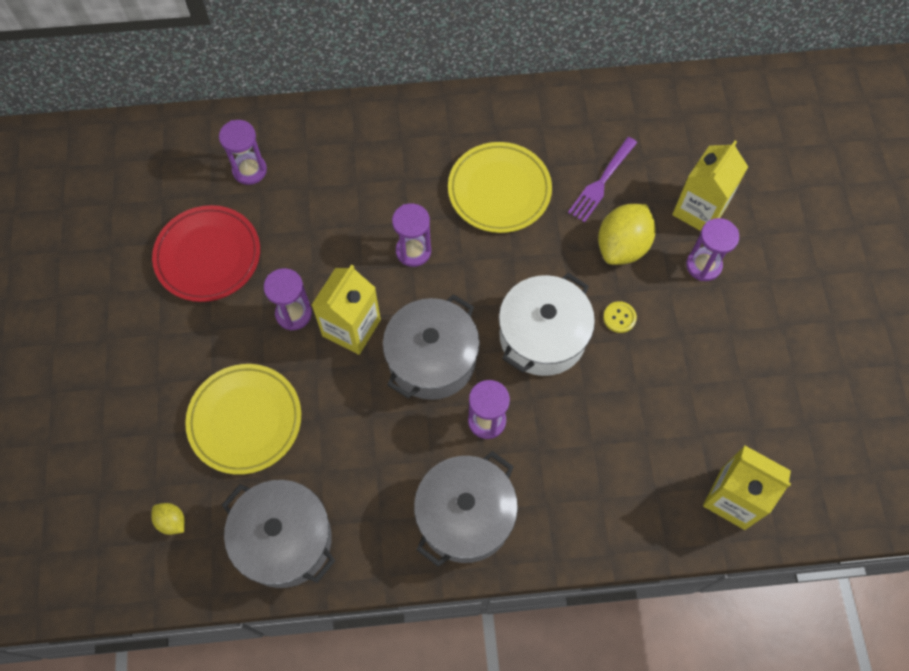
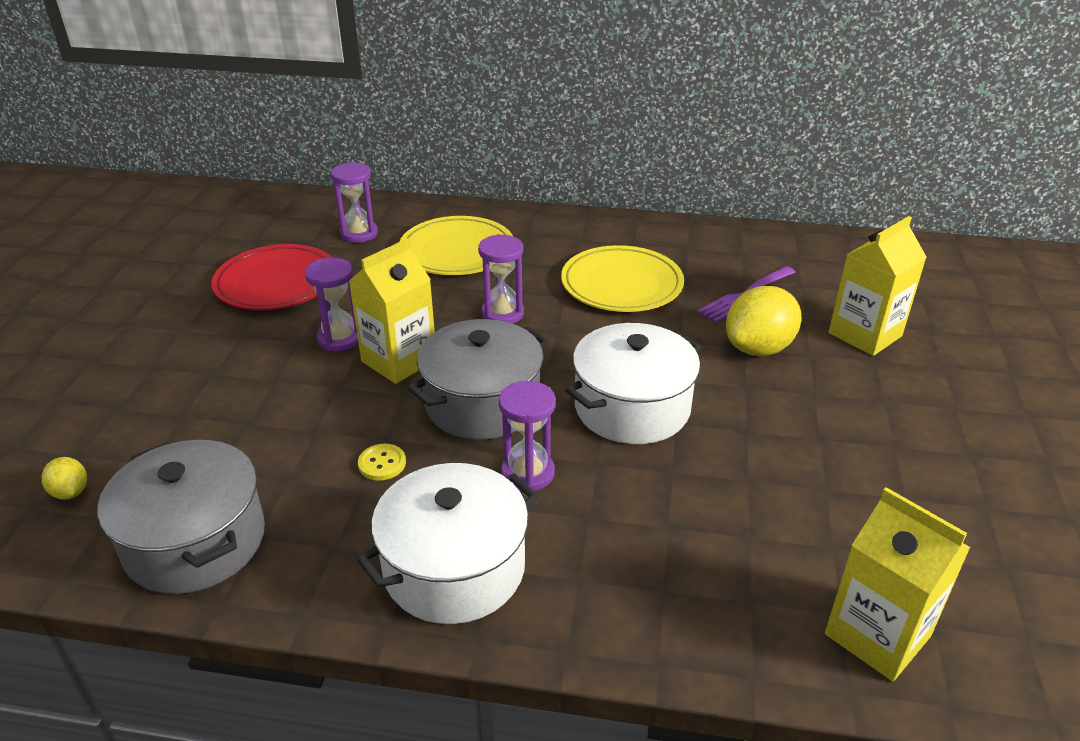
camera: 15 degrees right, 30 degrees down
(245, 420) = (226, 416): yellow plate -> yellow plate (457, 251)
(465, 516) = (454, 568): grey pot -> white pot
(619, 317) = (739, 408): yellow button -> yellow button (382, 463)
(703, 265) = (863, 380): purple hourglass -> none

